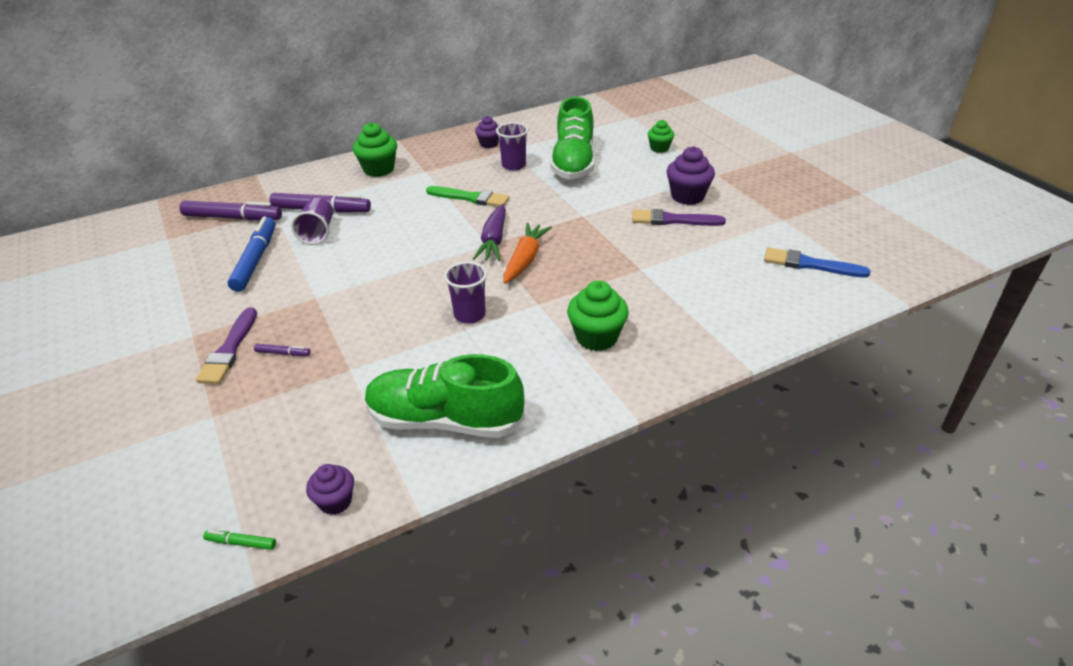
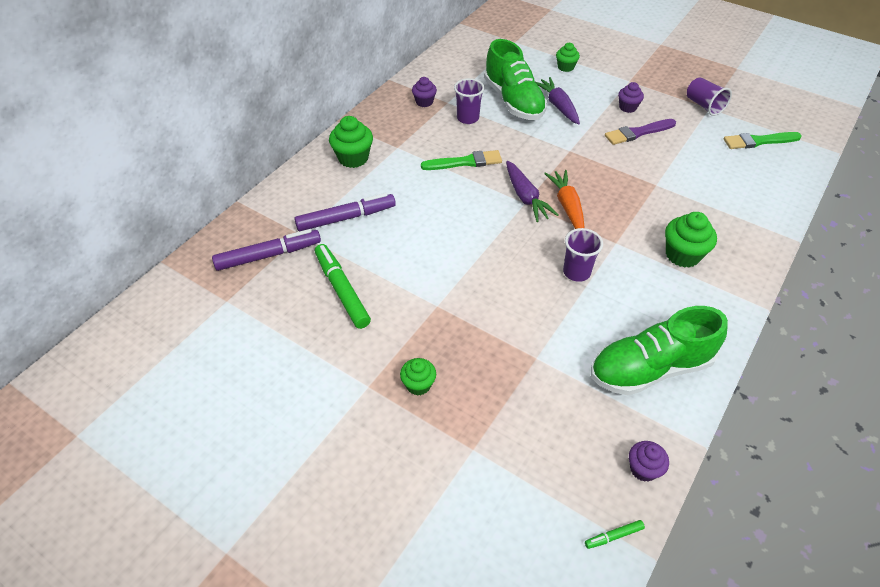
camera: 30 degrees left, 10 degrees up
(229, 350) = (418, 385): purple brush -> green cupcake
(256, 260) = (342, 290): blue marker -> green marker
(283, 353) = (468, 368): purple marker -> none
(318, 232) = (368, 242): purple cup -> purple cup (704, 106)
(613, 177) = (558, 106): none -> purple carrot
(687, 196) = (627, 107): purple cupcake -> purple cupcake, size x0.62
(810, 264) = (758, 141): blue brush -> green brush

